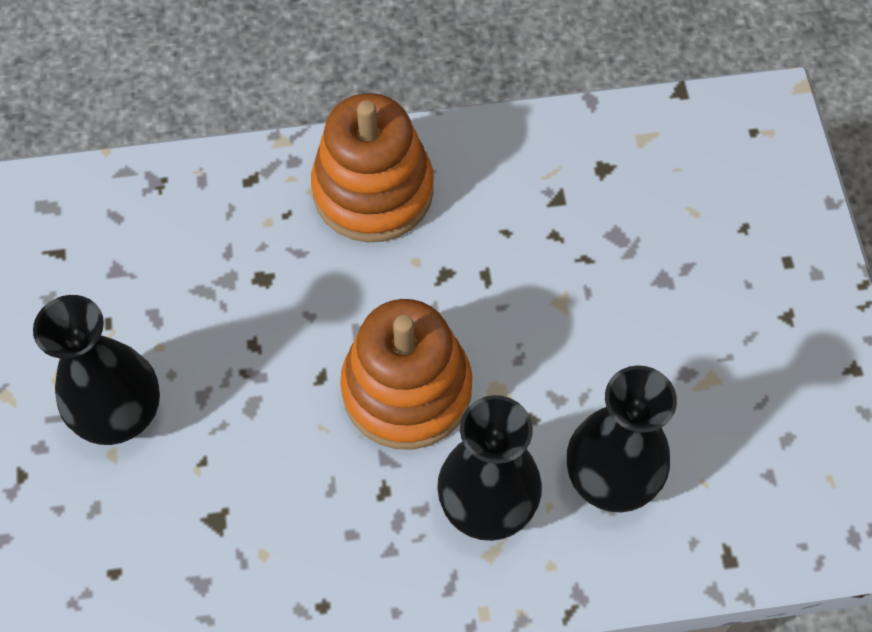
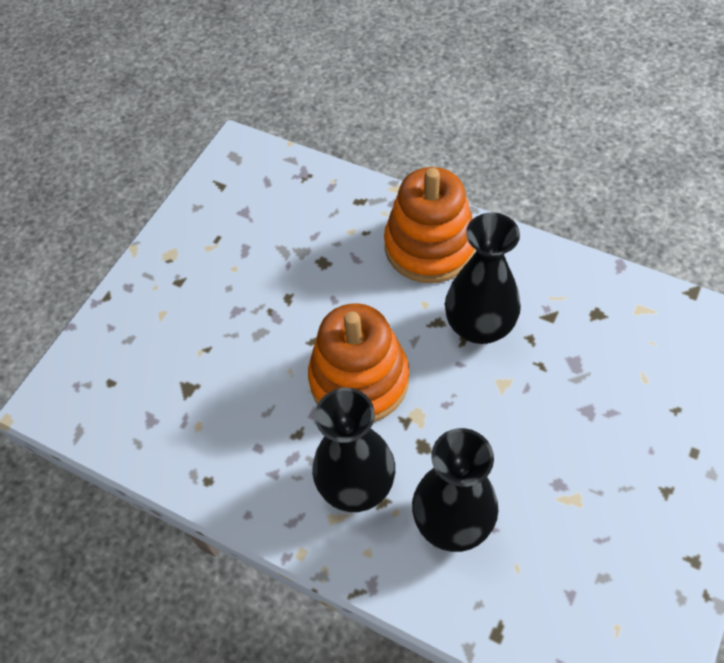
camera: 40 degrees right, 5 degrees down
(119, 413) = (183, 293): black vase -> black vase (479, 326)

